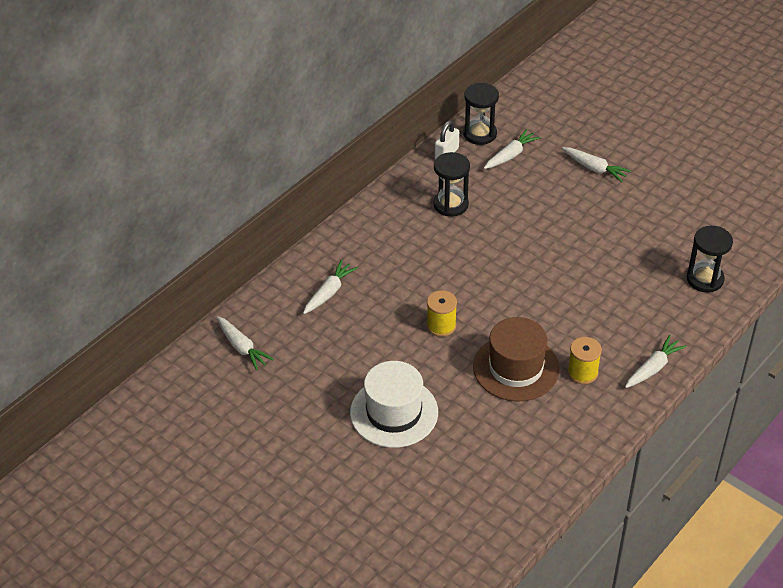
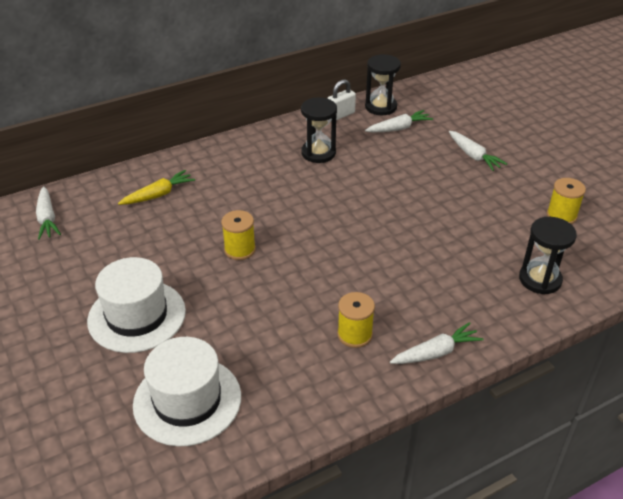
camera: 20 degrees right, 5 degrees down
(329, 292) = (158, 194): white carrot -> yellow carrot
(484, 467) = (187, 400): none -> white hat
(516, 368) = (287, 309): brown hat -> none
(697, 212) = (561, 216): none -> yellow spool

